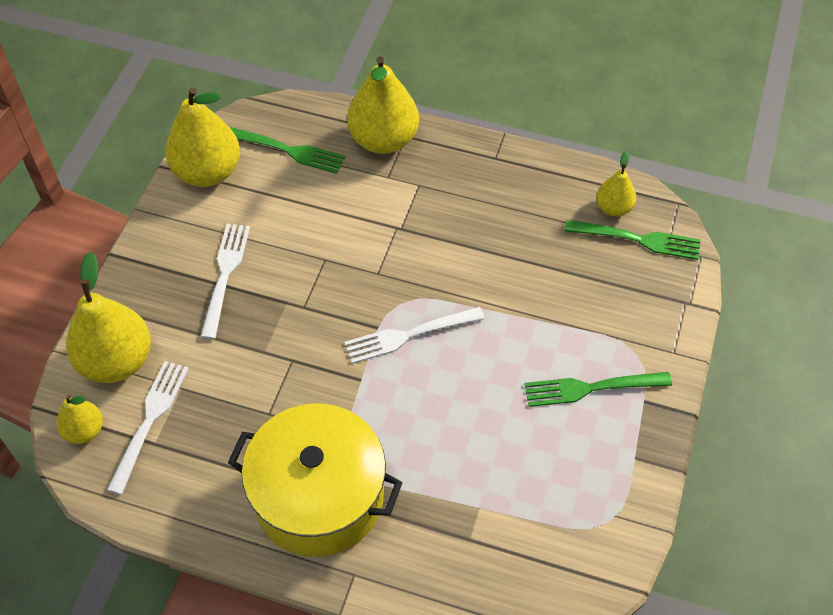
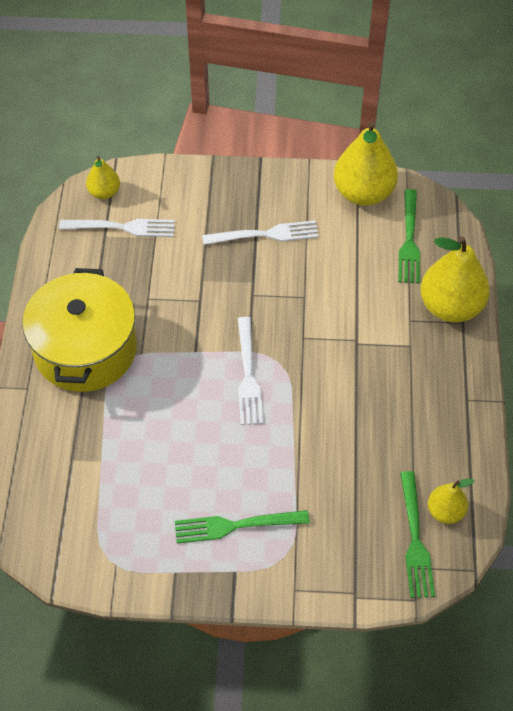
camera: 75 degrees right, 0 degrees up
(116, 361) = (166, 192): yellow pear -> none
(409, 335) = (248, 375): white fork -> white fork turned 150 degrees counterclockwise
(591, 388) = (236, 525): green fork -> green fork turned 75 degrees counterclockwise

